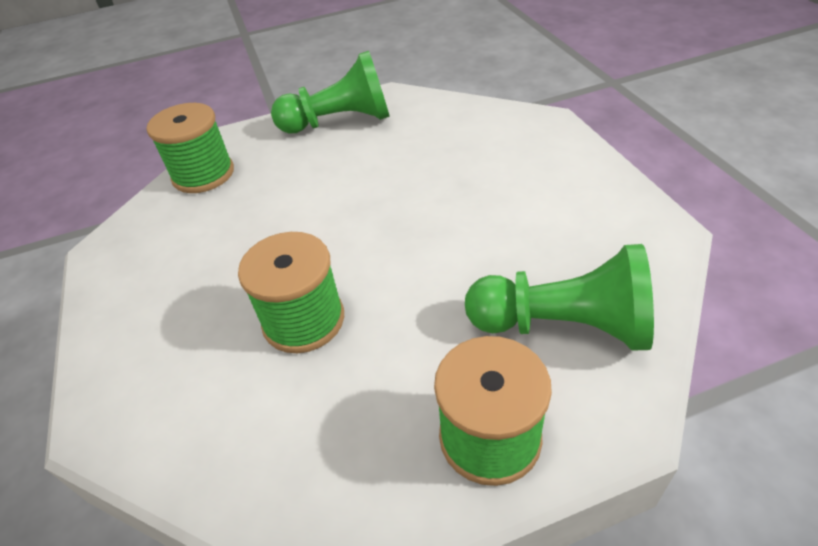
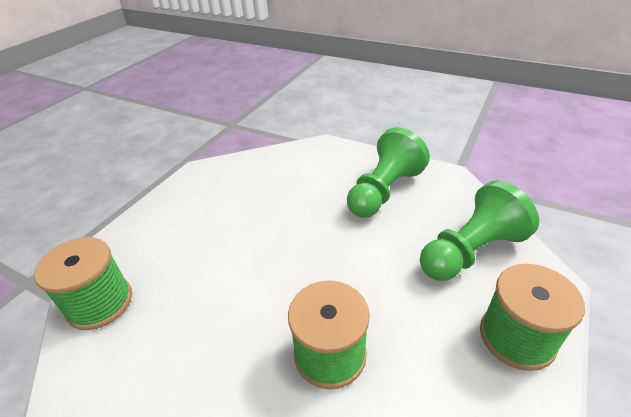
camera: 45 degrees left, 5 degrees down
(340, 122) = (182, 204): green pawn -> green pawn (384, 191)

